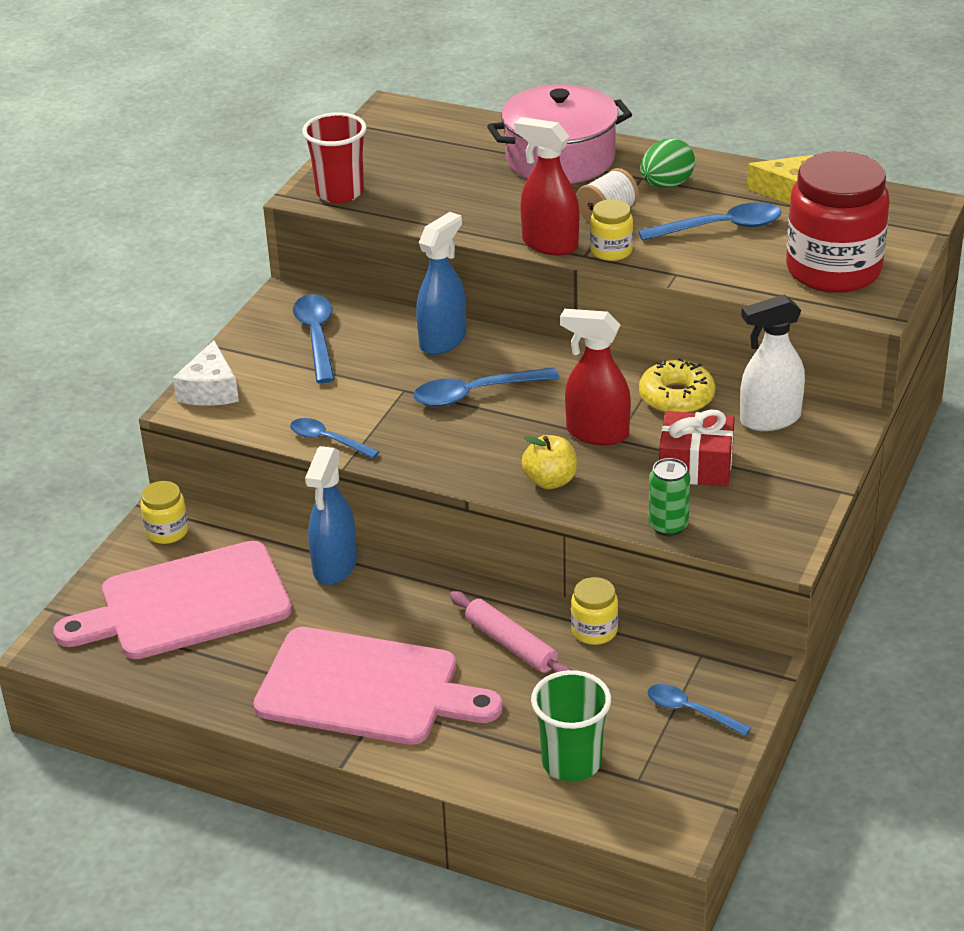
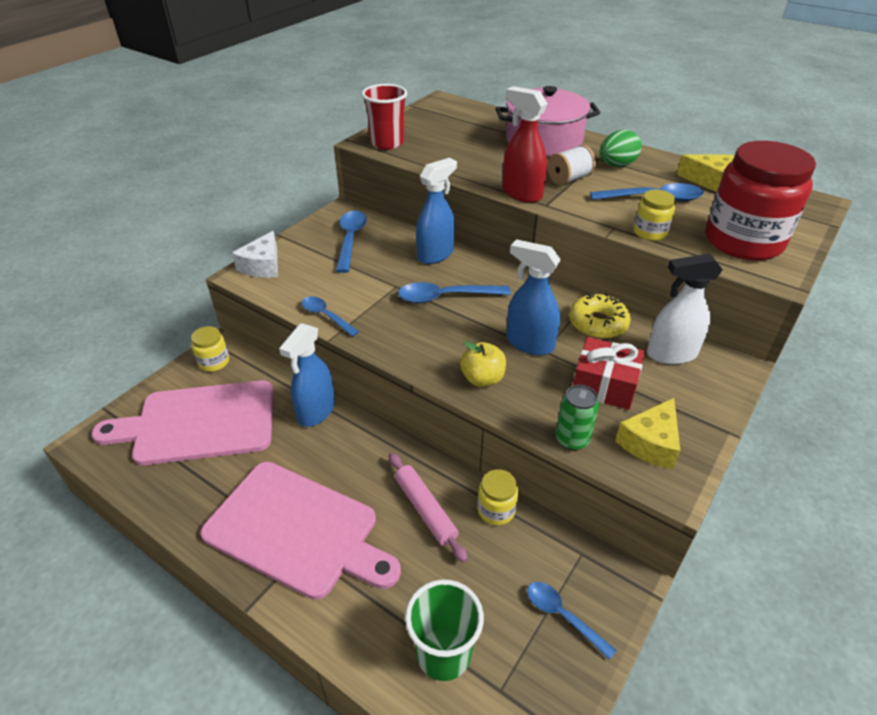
camera: 10 degrees right, 5 degrees up
(596, 433) = (529, 343): red spray bottle -> blue spray bottle
(611, 251) = (567, 204): yellow jar -> yellow jar (650, 232)
(755, 515) = (650, 443): none -> yellow cheese

